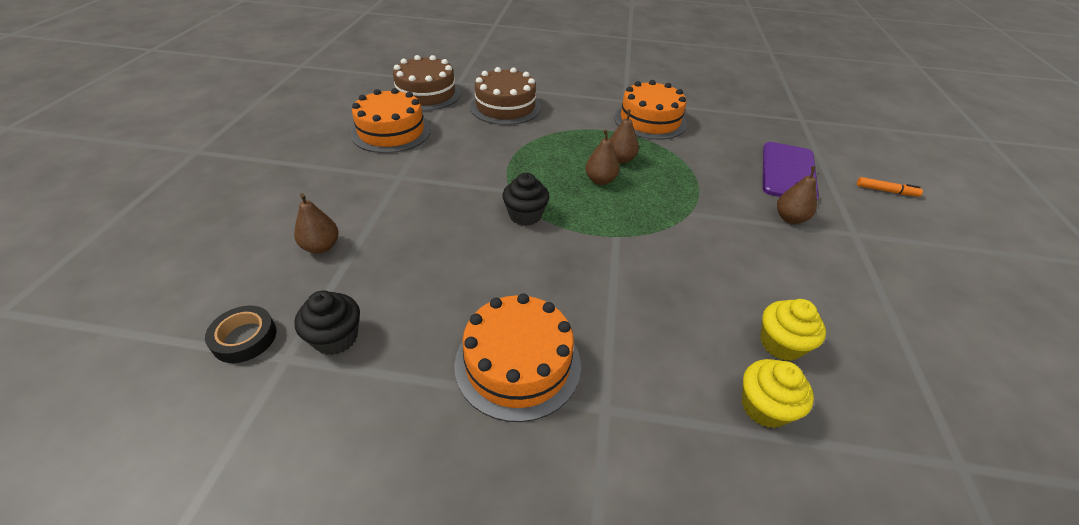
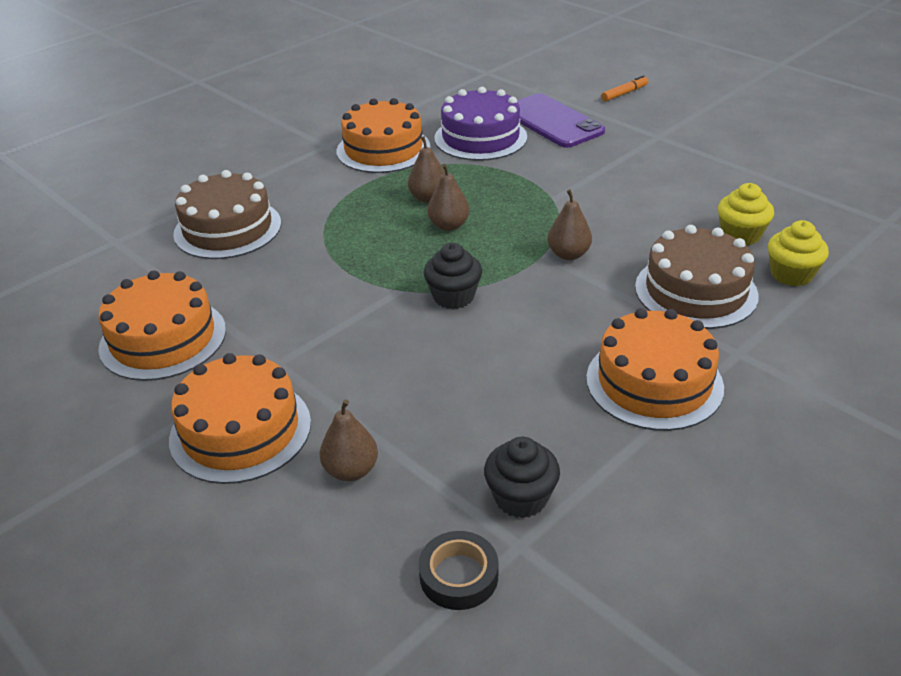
camera: 50 degrees left, 5 degrees down
(332, 190) = (240, 430): none -> orange cake
(426, 94) = (105, 278): brown cake -> brown cake (696, 291)
(719, 150) = (480, 137): none -> purple cake
(790, 218) = (611, 154): brown pear -> brown pear (568, 254)

